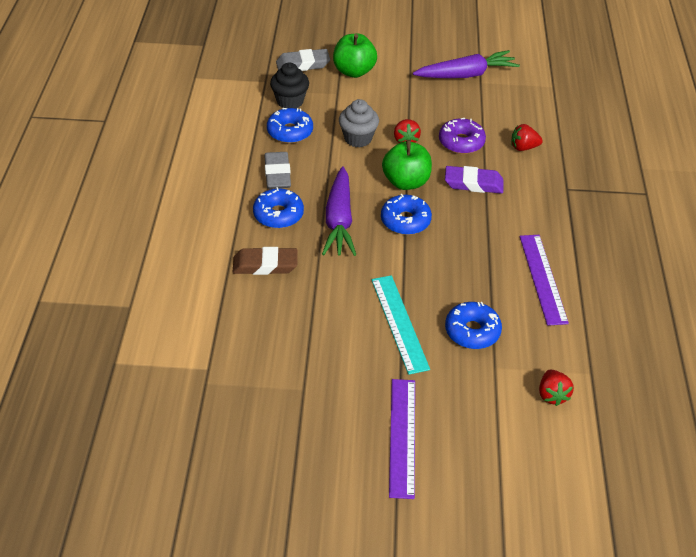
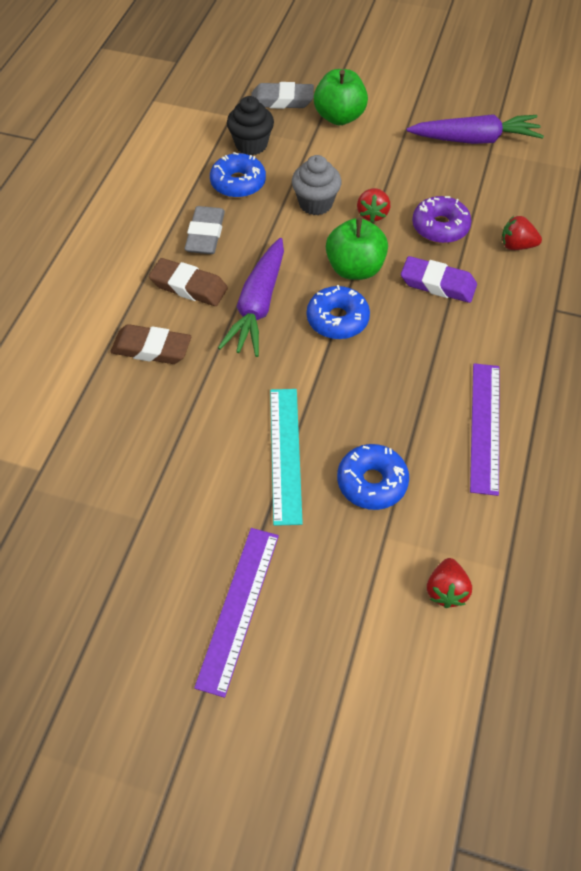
camera: 15 degrees right, 10 degrees up
(278, 214) = (189, 286): blue donut -> brown eraser

